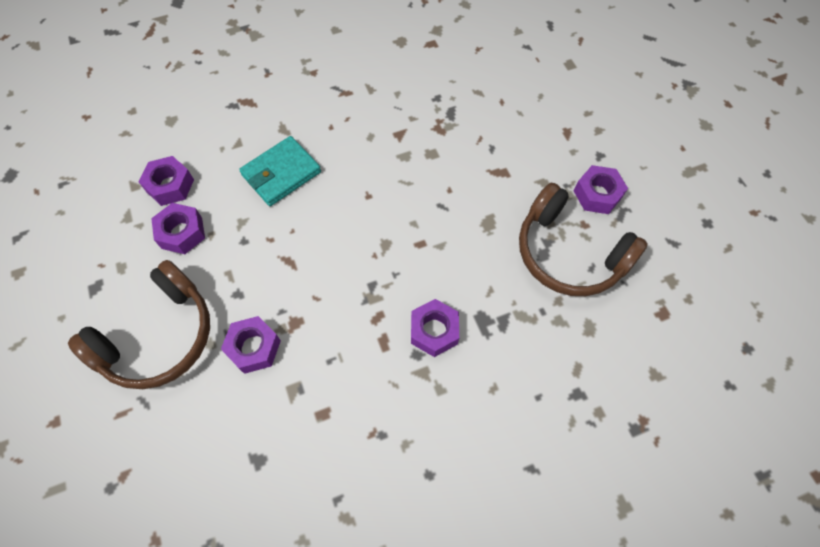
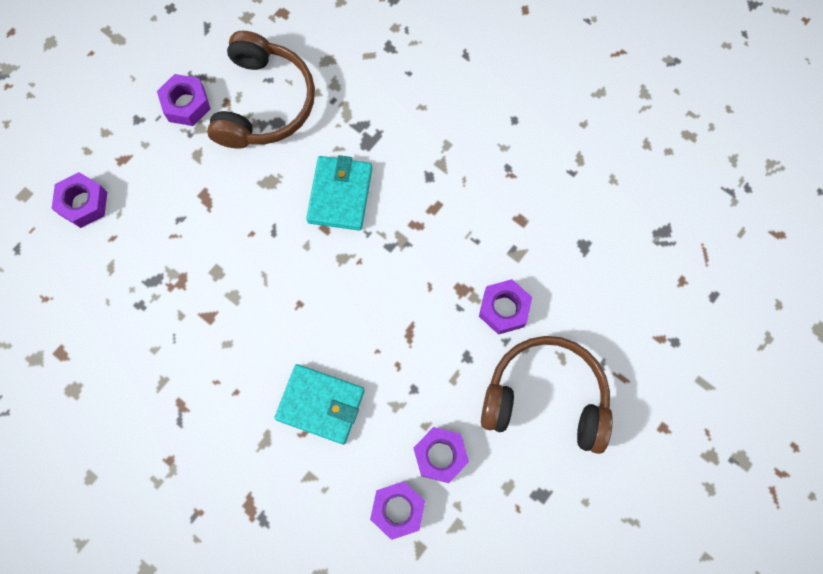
camera: 120 degrees left, 10 degrees up
(434, 331) = (401, 174): purple nut -> purple nut (83, 203)
(444, 270) = (340, 195): none -> turquoise wallet

